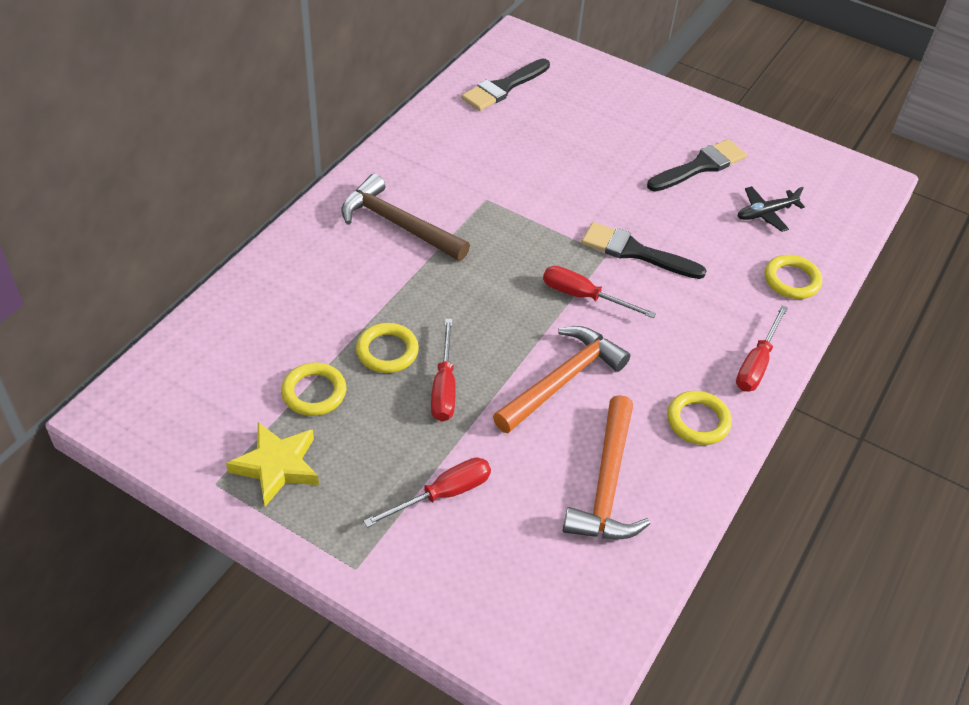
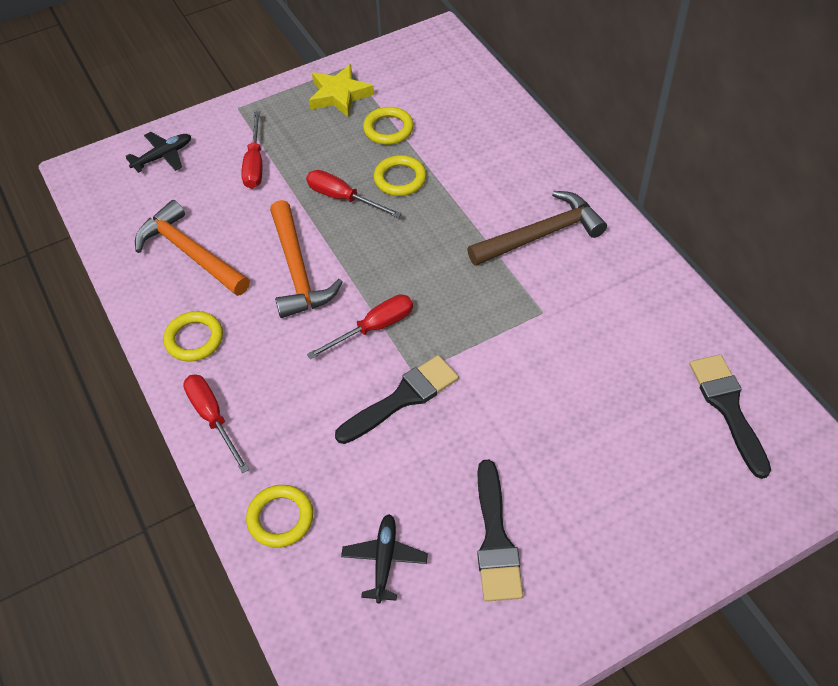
camera: 125 degrees right, 5 degrees up
(488, 603) = (163, 156): none -> black plane

